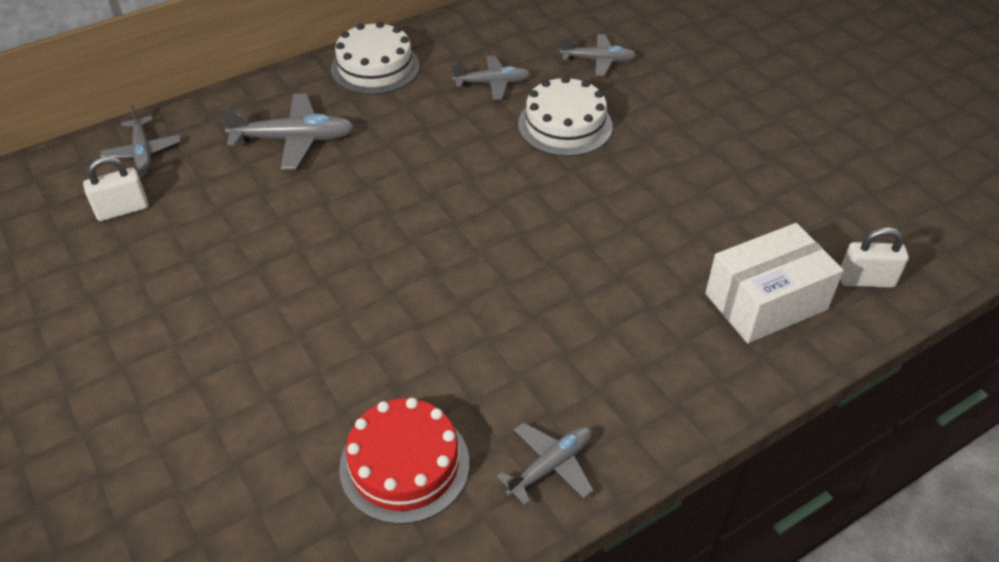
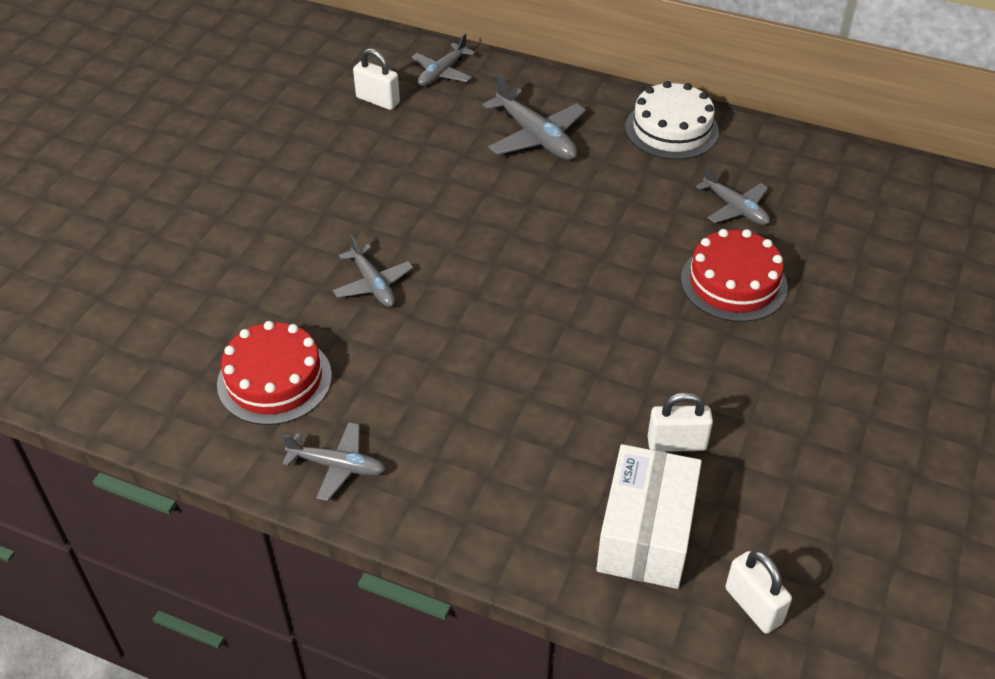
camera: 55 degrees right, 0 degrees up
(565, 125) = (733, 283): white cake -> red cake
(598, 61) = (854, 260): grey plane -> grey plane (373, 284)
(693, 238) = (676, 443): none -> white padlock
(765, 301) = (646, 534): white box -> white box turned 75 degrees clockwise

